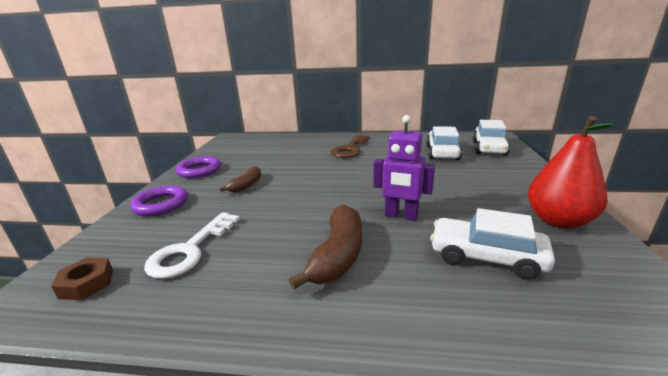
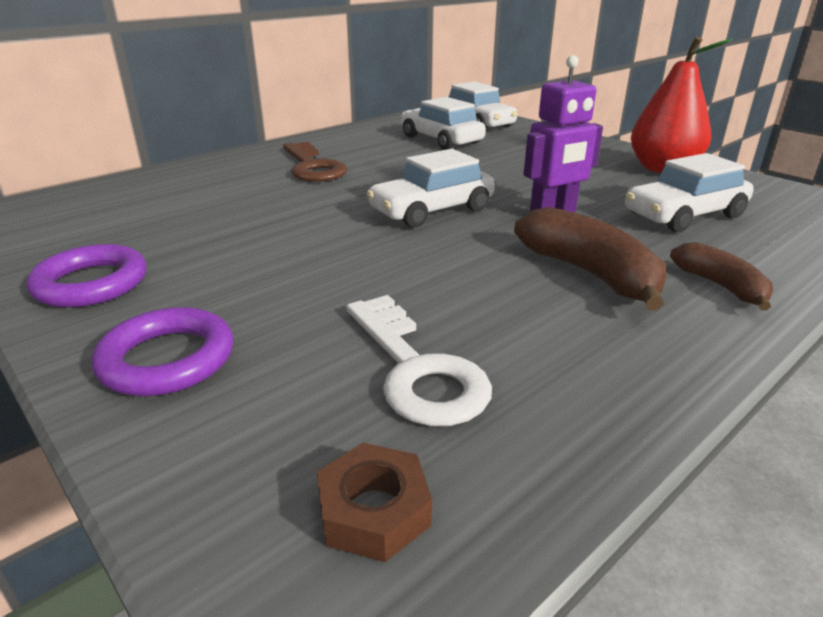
camera: 50 degrees left, 5 degrees up
(246, 185) = (268, 264): brown banana -> brown banana (720, 286)
(348, 188) = (432, 210): none -> white car

